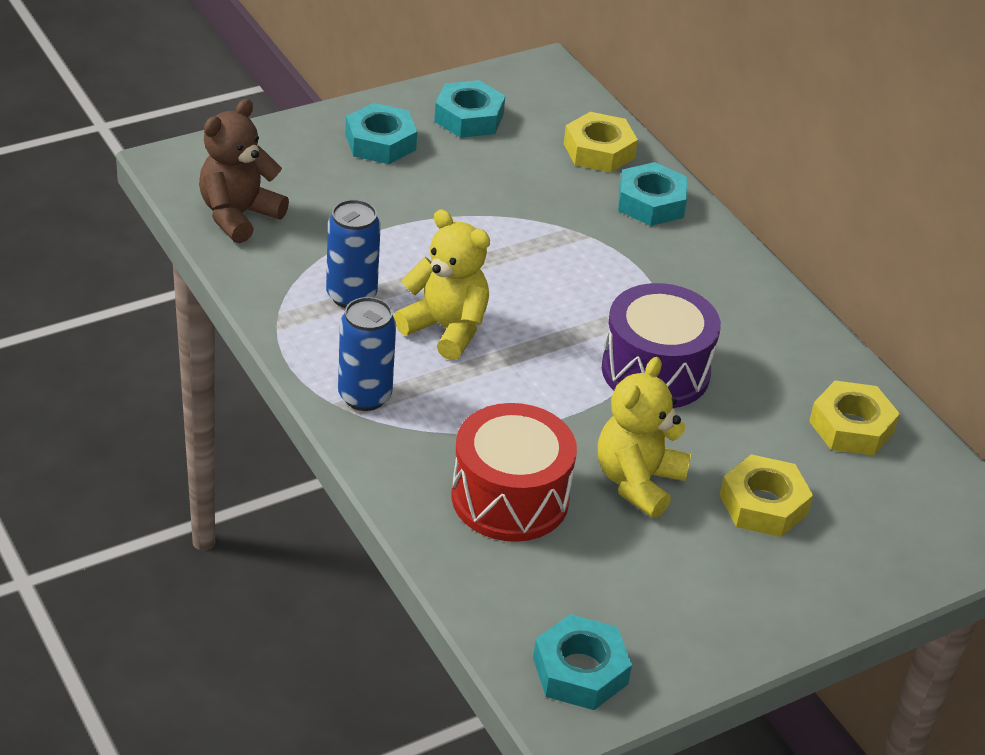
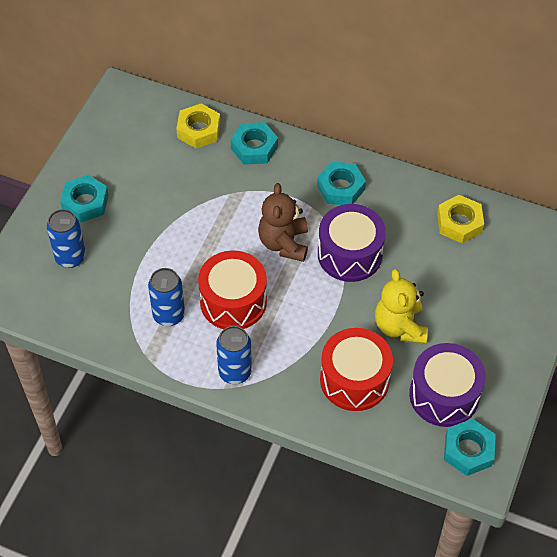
camera: 35 degrees left, 15 degrees up
(238, 215) = (61, 305): brown teddy bear -> brown teddy bear (284, 243)
(302, 180) = (70, 257): none -> blue can
(446, 329) = (233, 301): yellow teddy bear -> red drum
(469, 118) = (114, 153): turquoise nut -> turquoise nut (340, 188)
(615, 590) = (444, 395): none -> purple drum
(763, 504) = (461, 297): yellow nut -> none

